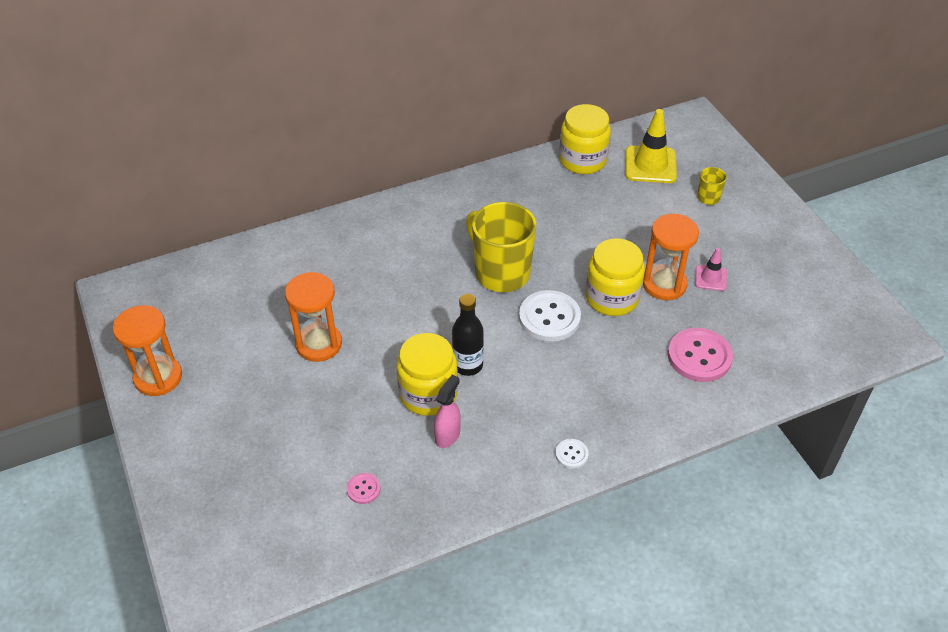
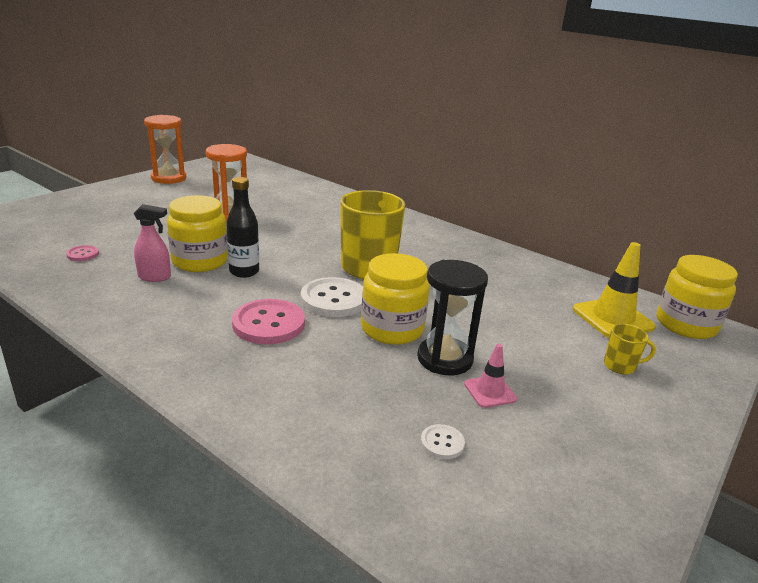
camera: 60 degrees right, 20 degrees down
(571, 454) = (154, 343): white button -> white button (442, 443)
(582, 160) = (562, 280): yellow jar -> yellow jar (685, 325)
(664, 284) = (445, 359): orange hourglass -> black hourglass
(699, 356) = (351, 406): pink button -> pink button (268, 324)

